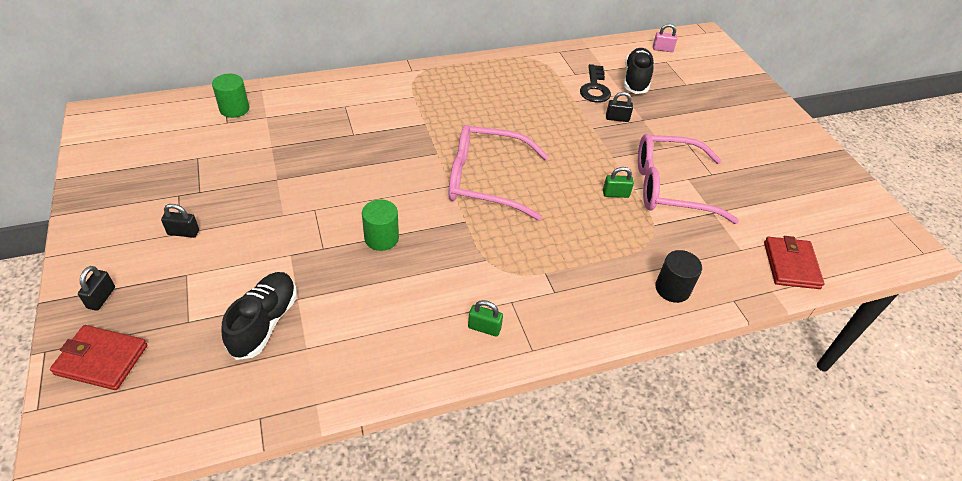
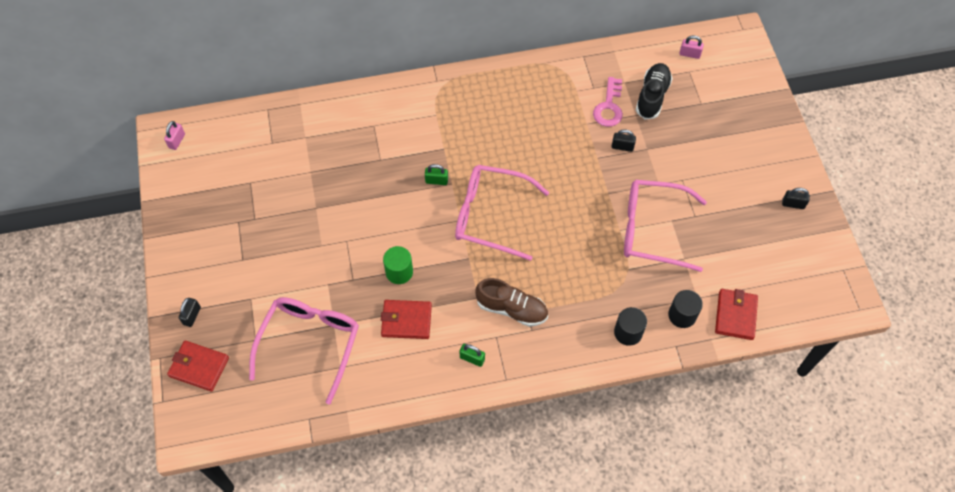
camera: 10 degrees right, 15 degrees up
(112, 123) = (177, 141): none -> pink padlock
(183, 232) = (245, 259): black padlock -> black padlock (793, 204)
(234, 109) = (277, 127): green cylinder -> none
(264, 322) = (310, 344): black shoe -> pink glasses
(394, 289) = (406, 320): none -> red wallet
(526, 270) = (512, 309): none -> brown shoe
(595, 88) = (609, 107): black key -> pink key
(615, 194) = (602, 235): green padlock -> green padlock (436, 181)
(730, 268) = (682, 315): none -> black cylinder

